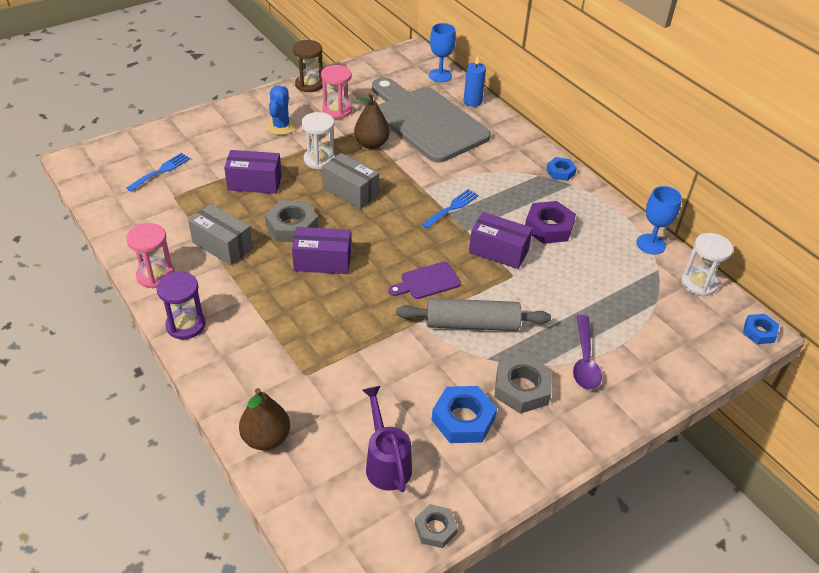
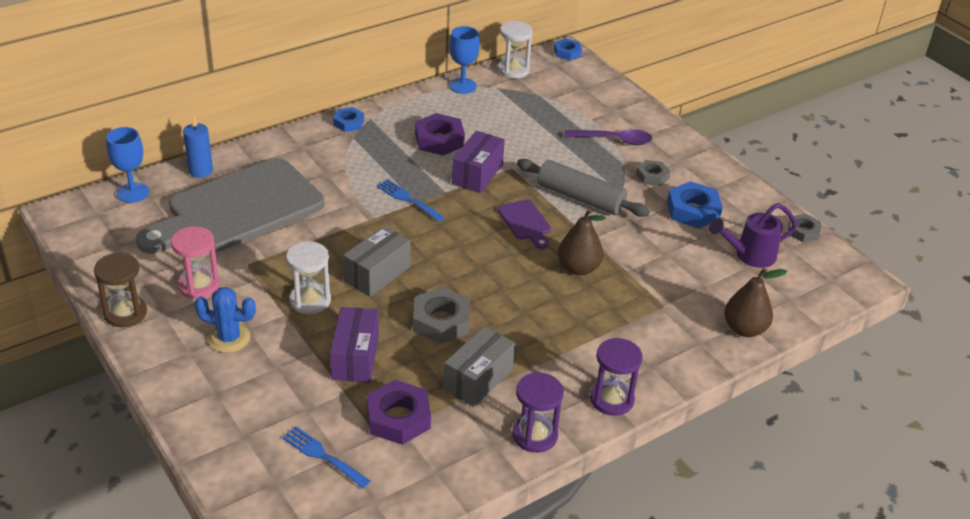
camera: 90 degrees left, 5 degrees down
(155, 275) = (535, 435): pink hourglass -> purple hourglass
(189, 204) = (398, 418): none -> purple nut
(322, 261) = (501, 295): purple box -> none
(371, 144) = (281, 255): brown pear -> brown pear (578, 268)
(472, 324) = (580, 198): grey rolling pin -> grey rolling pin turned 60 degrees counterclockwise
(522, 388) = (652, 176): grey nut -> grey nut, size x0.61

